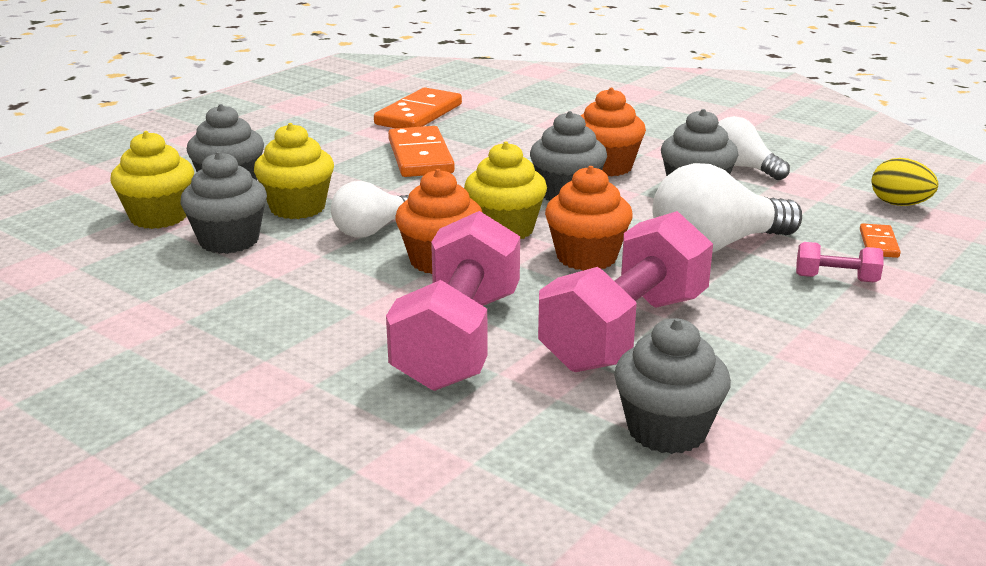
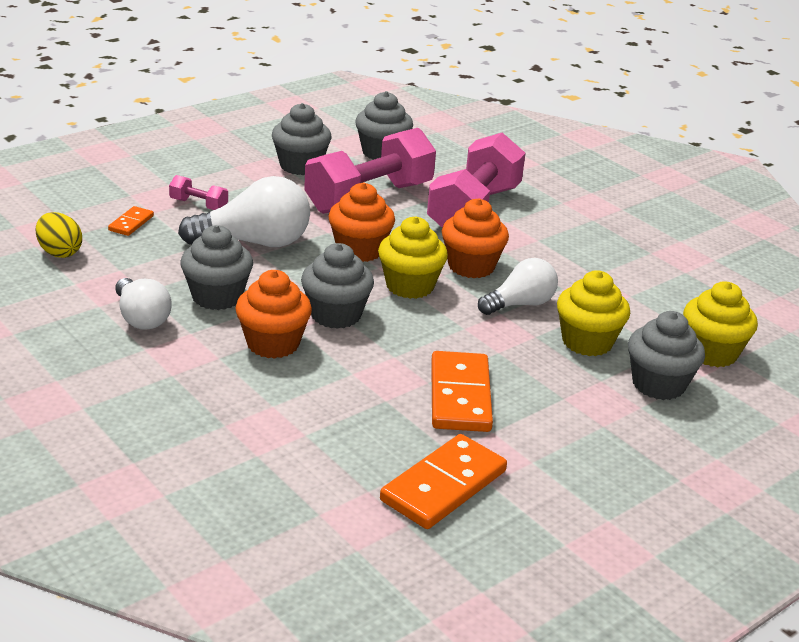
camera: 170 degrees left, 5 degrees up
(229, 241) = (640, 314): grey cupcake -> grey cupcake (300, 166)

